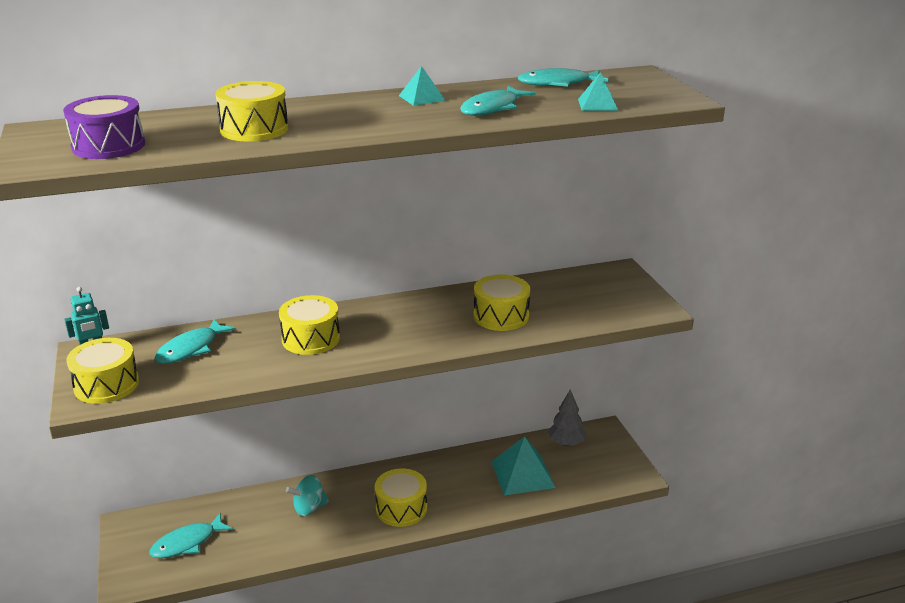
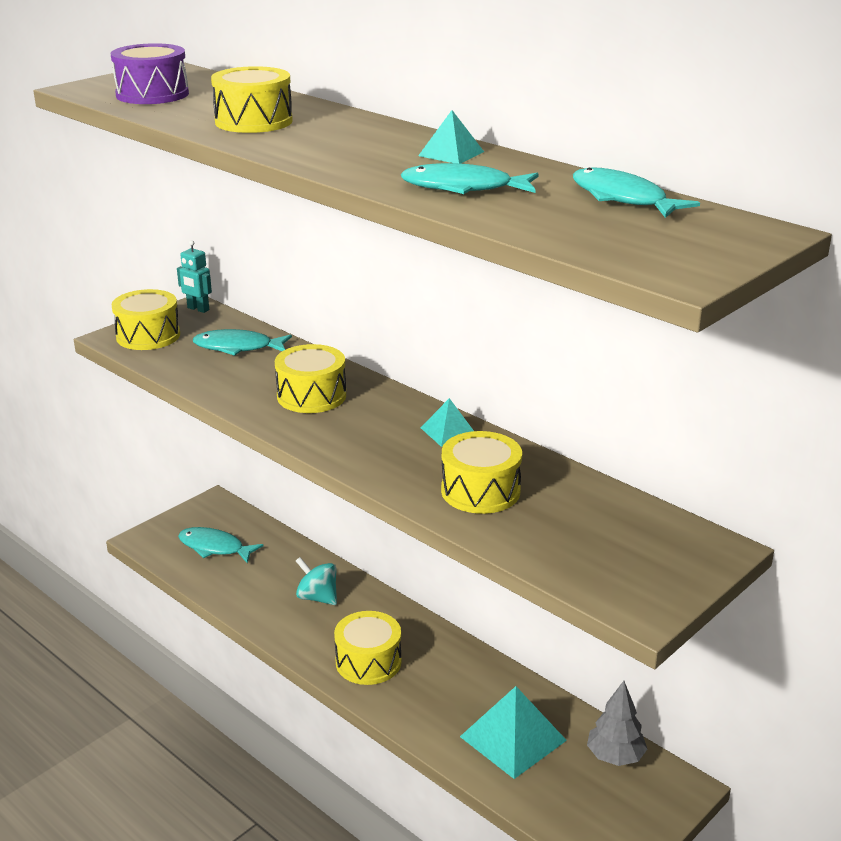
camera: 60 degrees right, 0 degrees up
(598, 104) = (567, 232): turquoise pyramid -> turquoise pyramid (448, 431)

